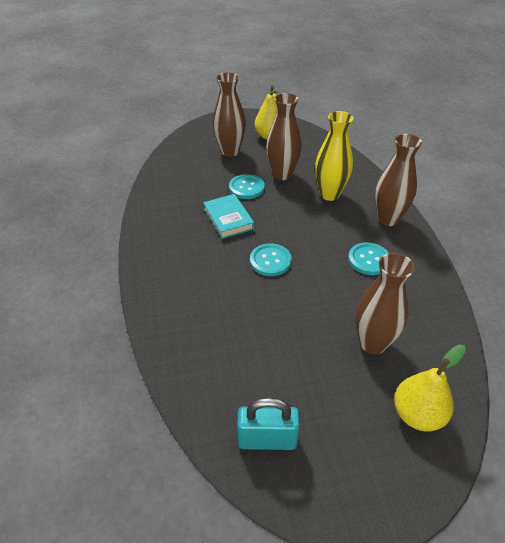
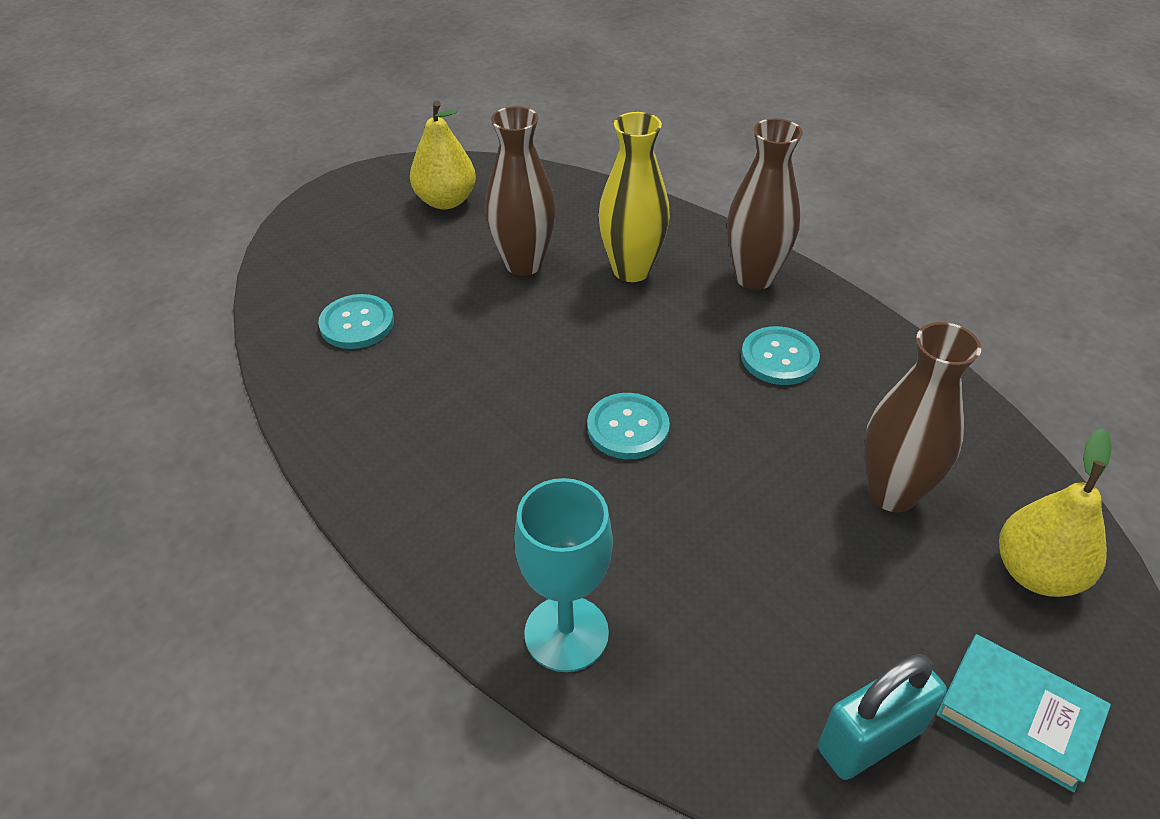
camera: 30 degrees left, 0 degrees up
(176, 330) = (566, 633): none -> turquoise goblet
(228, 219) = (493, 383): turquoise book -> turquoise book (1018, 715)
(230, 151) = (393, 254): brown vase -> none
(246, 188) = (480, 312): turquoise button -> turquoise button (357, 324)

